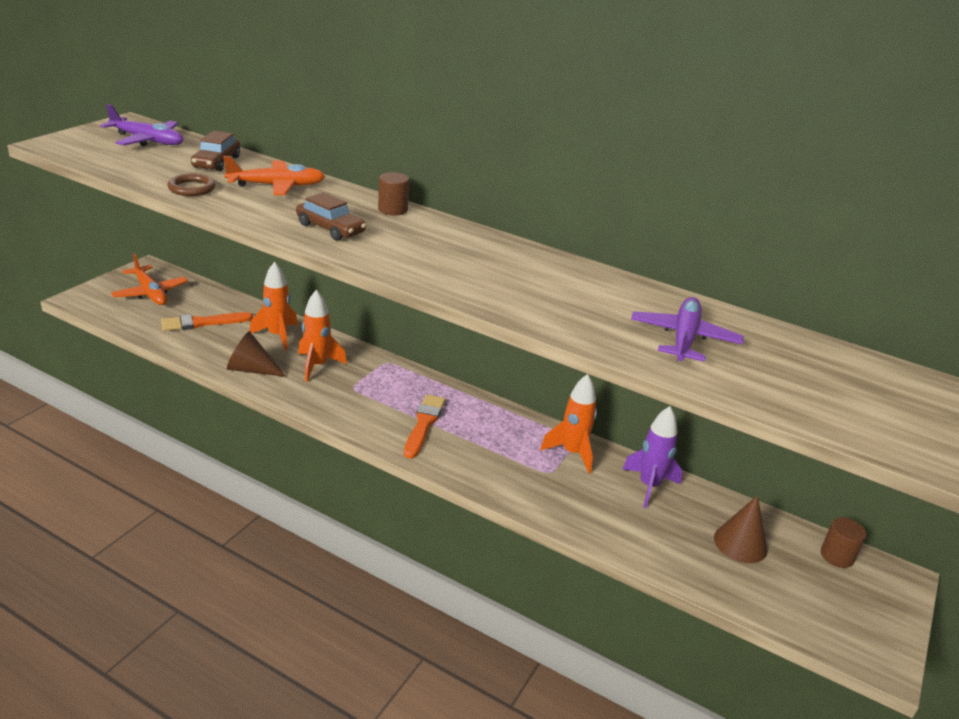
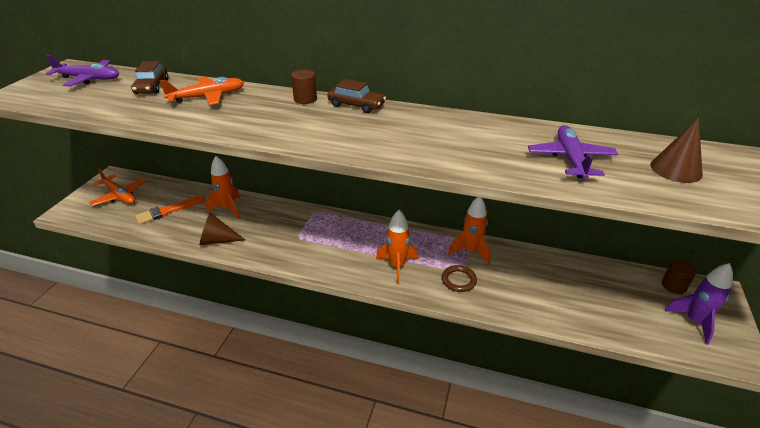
camera: 10 degrees left, 5 degrees up
(192, 188) = (139, 111): brown ring -> brown ring (458, 280)
(317, 366) = (266, 226): orange rocket -> orange rocket (397, 266)
(330, 228) = (265, 124): brown car -> brown car (356, 105)
(424, 424) = (360, 254): orange brush -> none
(649, 486) = (532, 264): purple rocket -> purple rocket (694, 322)
(740, 543) = (610, 293): brown cone -> brown cone (676, 169)

